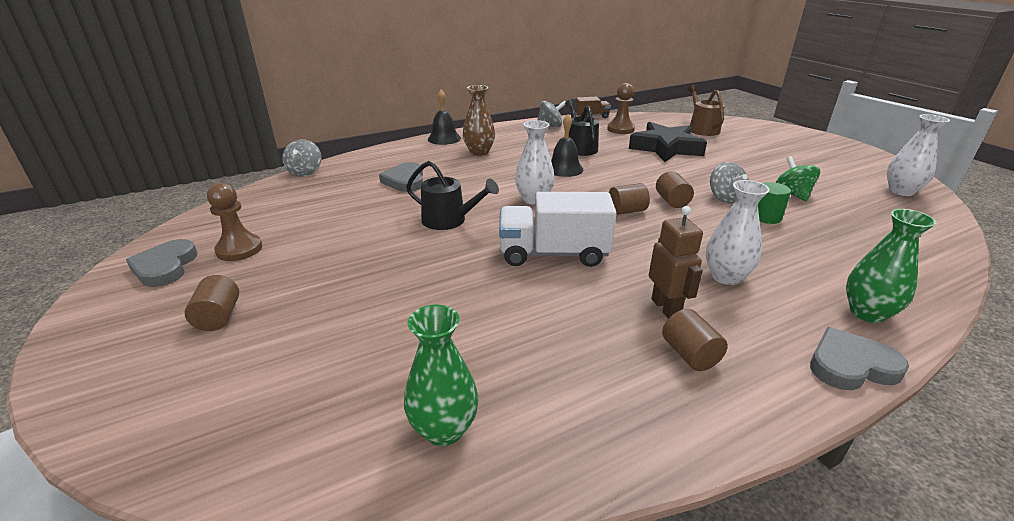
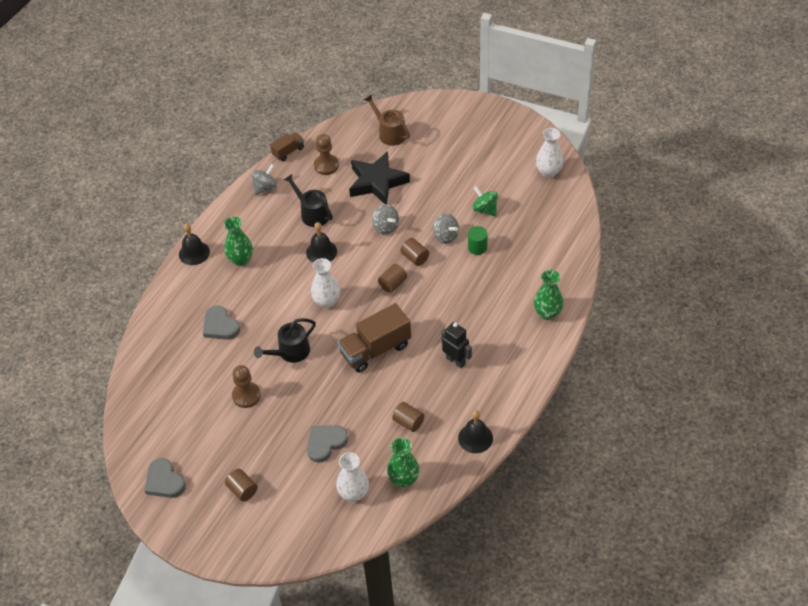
camera: 30 degrees left, 20 degrees up
(239, 249) = (189, 446): brown pawn -> brown pawn (246, 395)
(305, 172) = (134, 355): grey spinning top -> grey spinning top (386, 227)
(449, 220) = (290, 352): black watering can -> black watering can turned 150 degrees clockwise
(479, 152) = (240, 260): brown vase -> green vase
(553, 254) = (375, 349): white truck -> brown truck
(634, 431) = (475, 438): none -> black bell
(666, 308) = (456, 360): brown robot -> black robot
(690, 354) = (479, 385): brown cylinder -> brown cylinder (408, 422)
(726, 277) = (475, 320): white vase -> white vase (354, 493)
(851, 365) = (546, 354): grey heart -> grey heart (325, 443)

